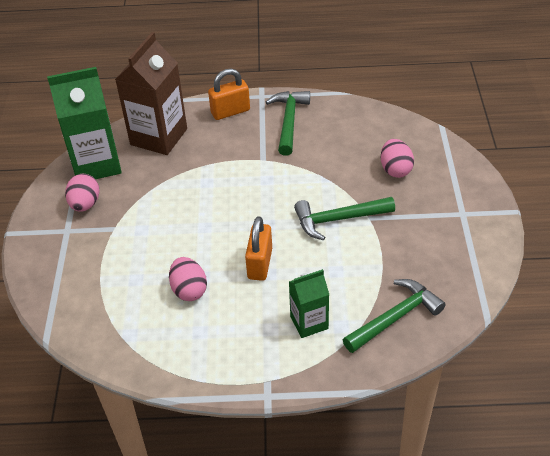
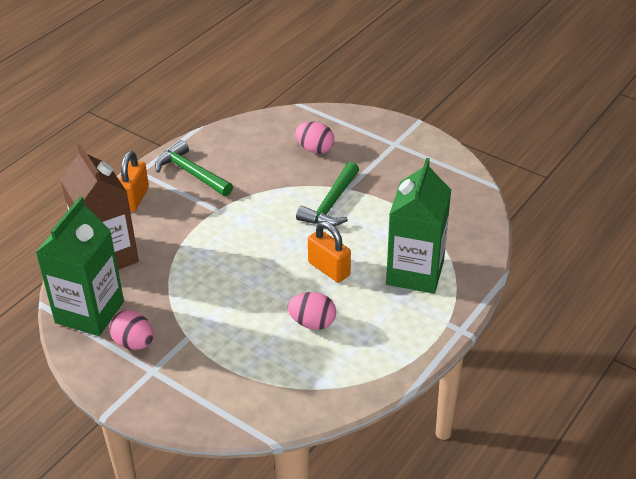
camera: 55 degrees left, 5 degrees down
(309, 322) = (415, 272): green carton -> green carton, size x1.79
(395, 317) = (454, 227): green hammer -> none

